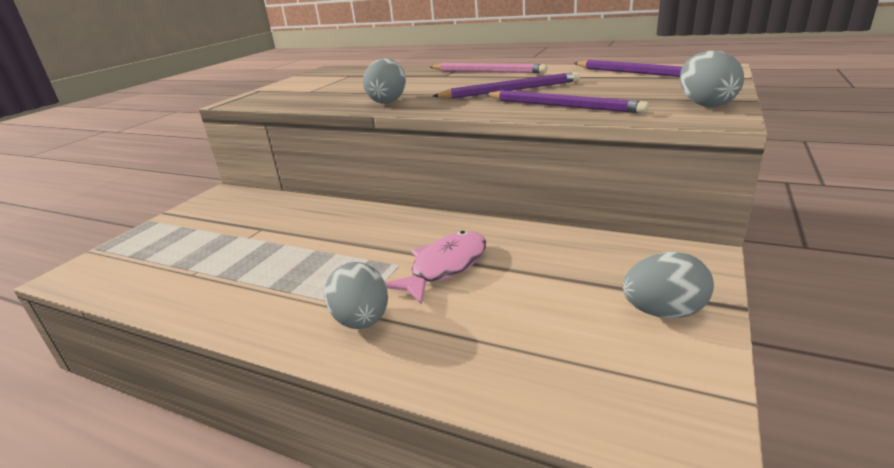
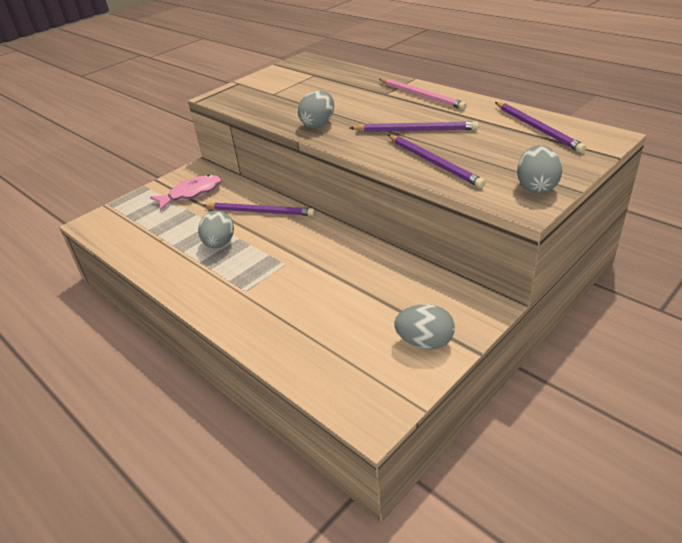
camera: 20 degrees right, 10 degrees up
(330, 218) = (260, 212): none -> purple pencil
(362, 321) = (243, 301): grey egg -> grey egg (219, 244)
(445, 267) = (313, 273): pink fish -> pink fish (192, 194)

